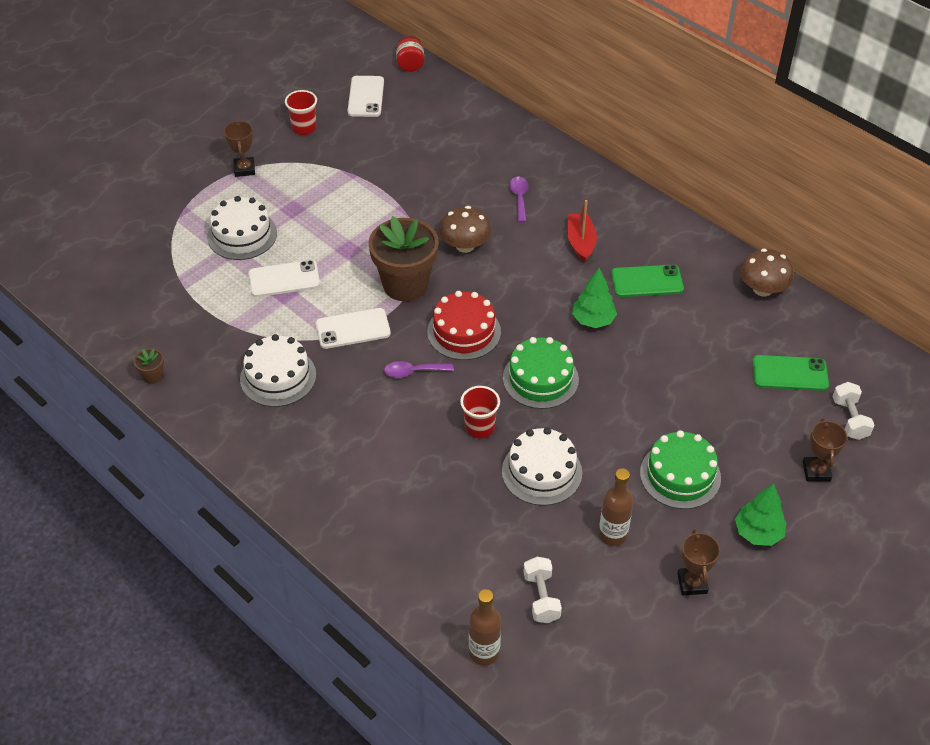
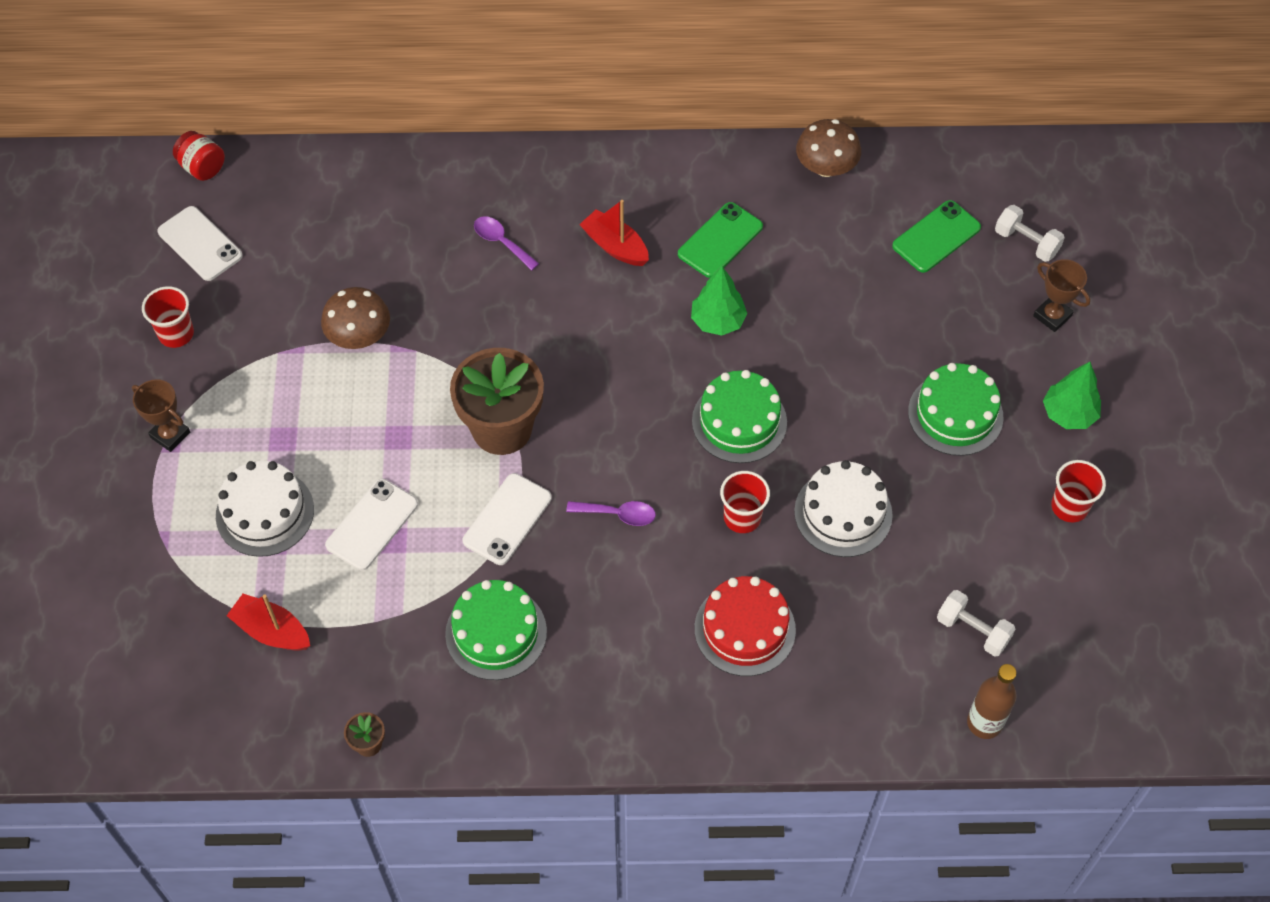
camera: 45 degrees left, 10 degrees up
(177, 289) = (272, 631): none -> red boat
(278, 377) = (496, 633): white cake -> green cake
(413, 372) = (618, 514): purple spoon -> purple spoon turned 120 degrees counterclockwise
(464, 332) = (616, 432): red cake -> red cake (745, 629)
(465, 245) = (509, 338): brown mushroom -> brown mushroom (359, 336)
(612, 534) = (964, 519): brown bottle -> none
(692, 583) = (1069, 507): brown trophy -> red cup

